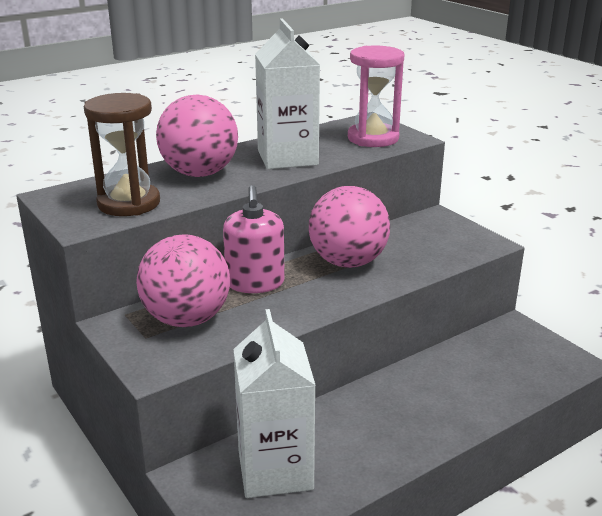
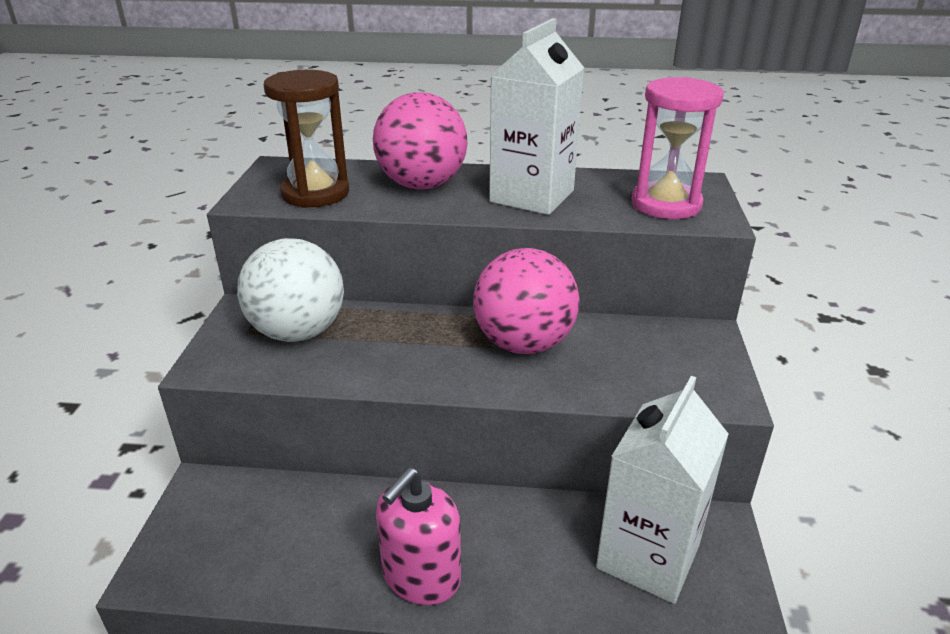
camera: 40 degrees right, 5 degrees up
(187, 319) = (298, 332): pink ball -> white ball
(255, 283) = (404, 324): pink soap dispenser -> pink soap dispenser (421, 576)
(275, 470) = (265, 528): white carton -> white carton (648, 557)

